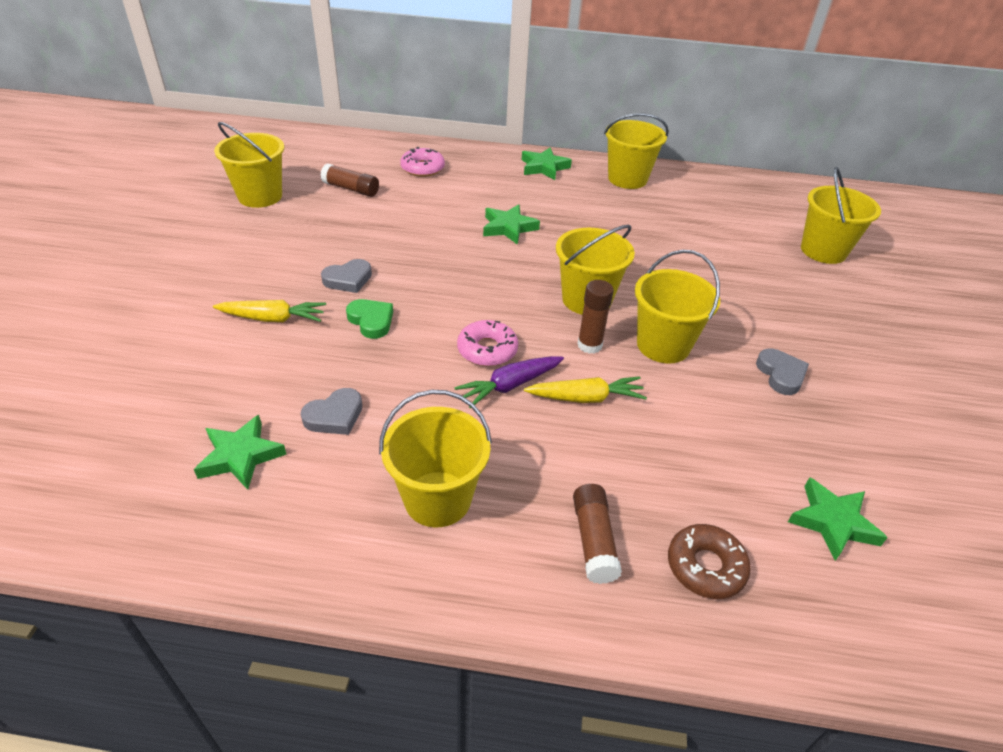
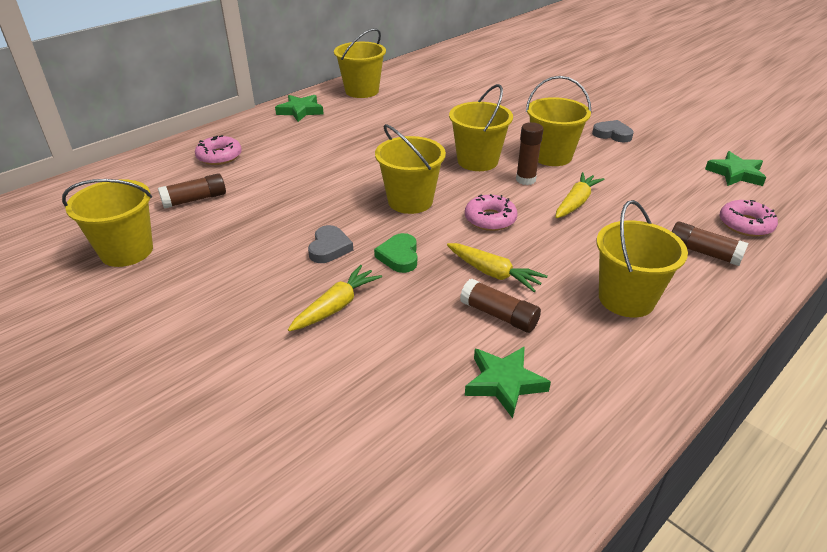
camera: 50 degrees left, 5 degrees down
(334, 416) = (499, 315): grey heart -> brown glue stick
(371, 321) = (399, 256): green heart -> green heart turned 90 degrees counterclockwise
(397, 387) = (493, 273): none -> yellow carrot
(508, 228) = (357, 154): green star -> none
(510, 386) = (537, 225): purple carrot -> none
(705, 567) = (745, 224): brown donut -> pink donut
(823, 251) = (518, 73): yellow bucket -> yellow bucket (410, 201)

